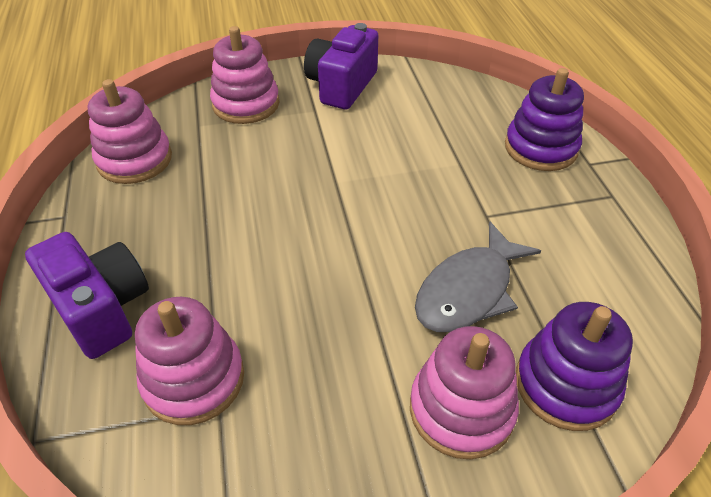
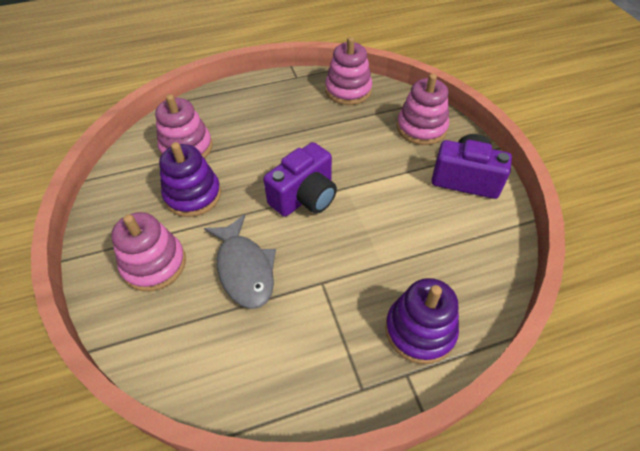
camera: 85 degrees right, 5 degrees up
(101, 309) = (232, 106): purple camera -> purple camera (304, 197)
(468, 291) = (244, 269): grey fish -> grey fish turned 150 degrees counterclockwise
(566, 384) = (165, 324): purple stacking toy -> purple stacking toy (193, 195)

